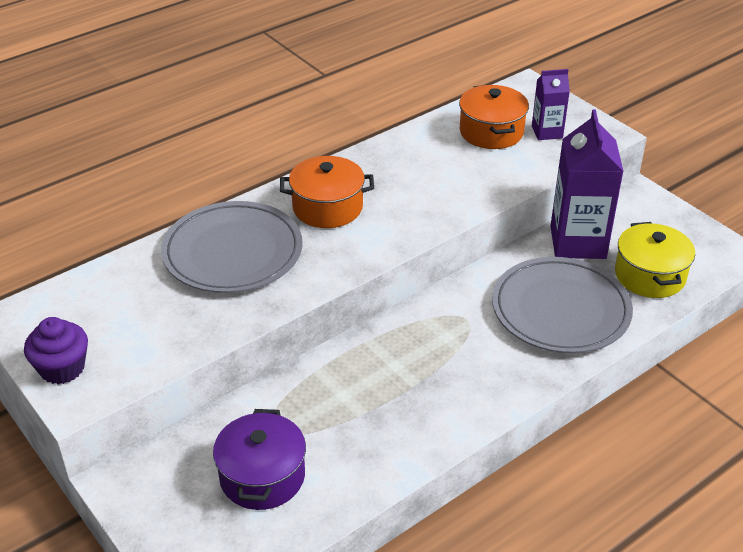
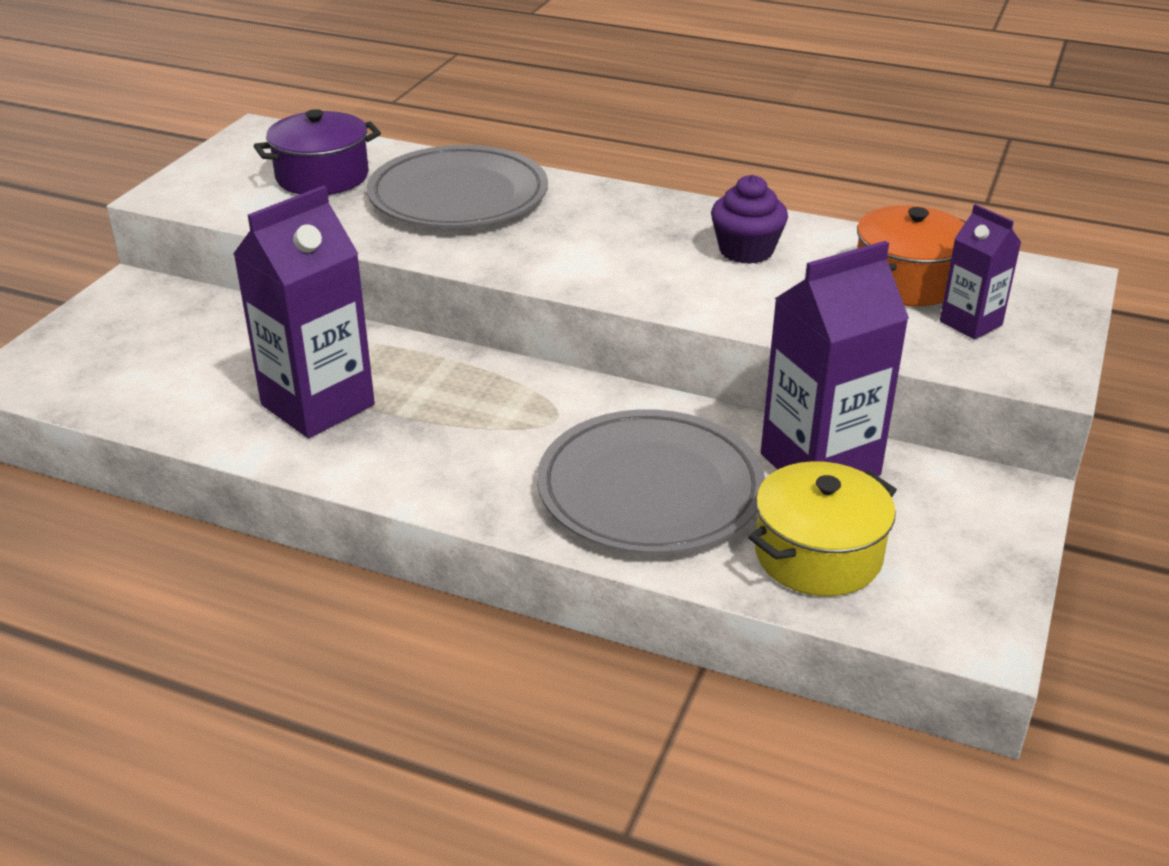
camera: 60 degrees right, 5 degrees down
(62, 368) = (204, 174): purple cupcake -> purple cupcake (746, 250)
(262, 476) = (182, 362): purple pot -> purple pot (322, 177)
(327, 207) = (599, 222): orange pot -> none
(374, 420) = (318, 405): none -> purple carton

